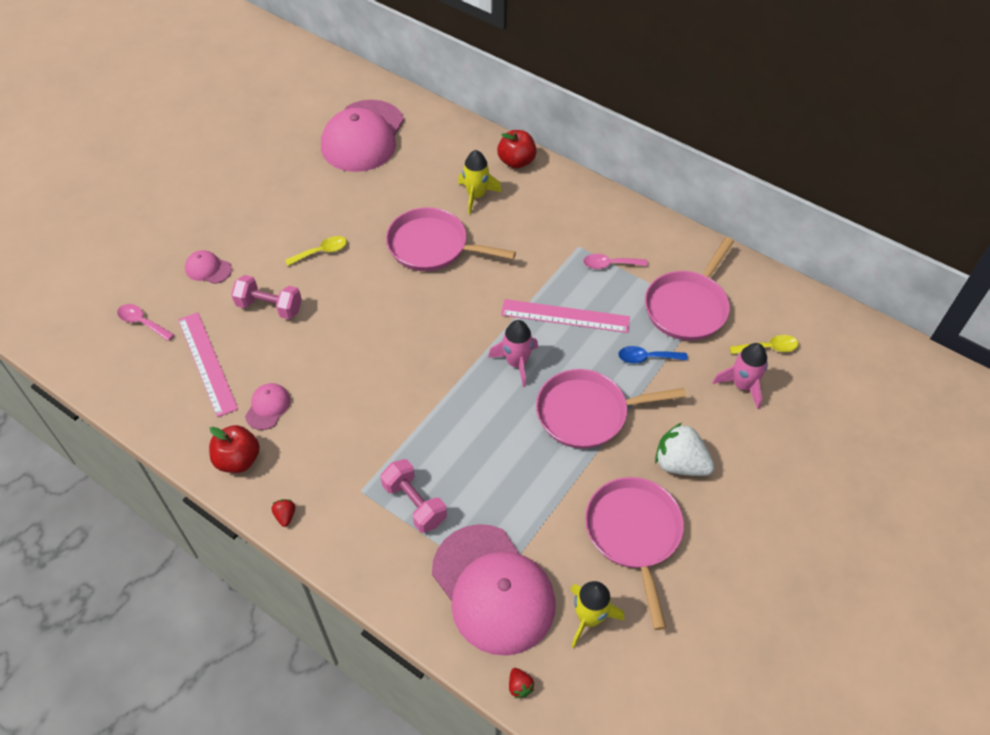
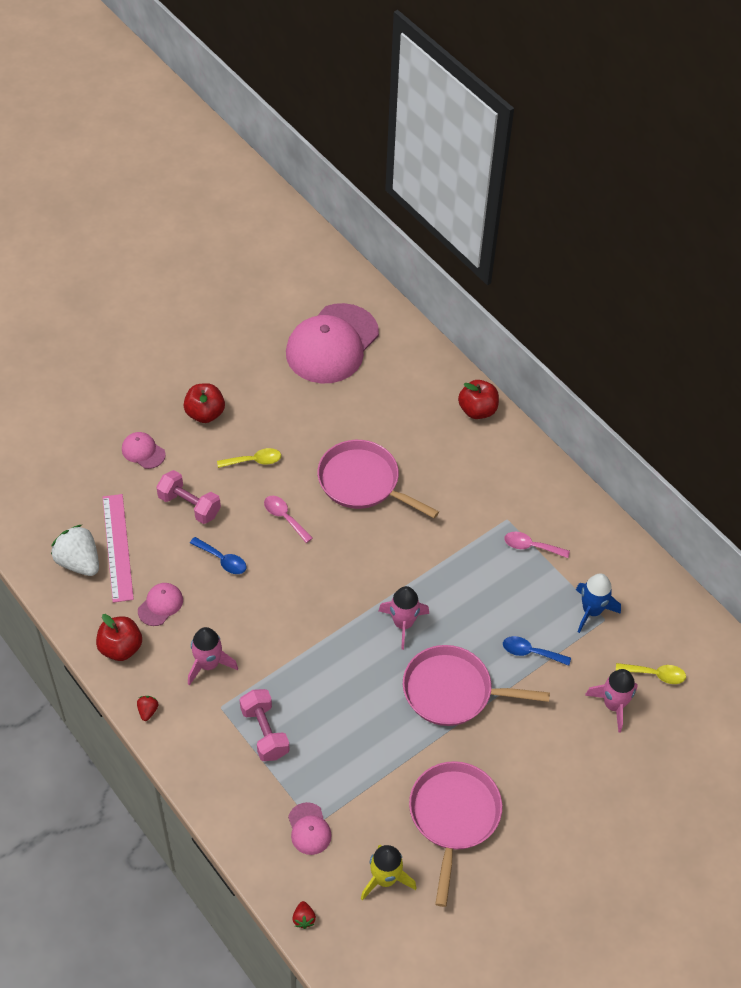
camera: 15 degrees right, 0 degrees up
(142, 322) = (69, 491): pink spoon -> pink spoon (284, 517)
(260, 221) = (205, 414): none -> red apple
(318, 349) = (222, 560): none -> blue spoon
(335, 452) = (208, 664): none -> pink rocket
(476, 196) = (424, 438): yellow rocket -> none
(493, 589) = (309, 829): pink cap -> pink cap, size x0.42
(565, 316) = (467, 588): pink ruler -> none
(680, 464) = (522, 764): white strawberry -> white strawberry (79, 562)
(687, 307) = (592, 611): pink pan -> blue rocket

